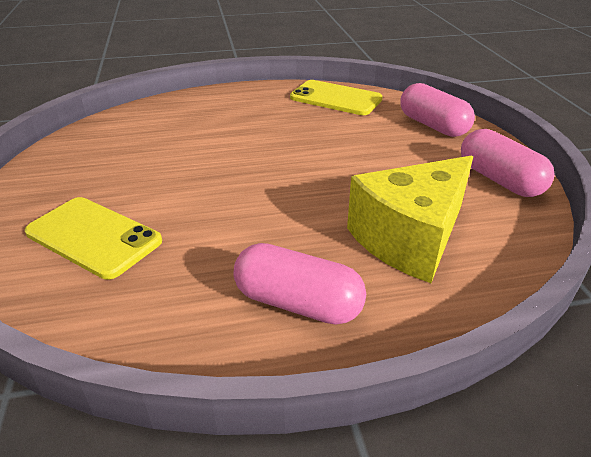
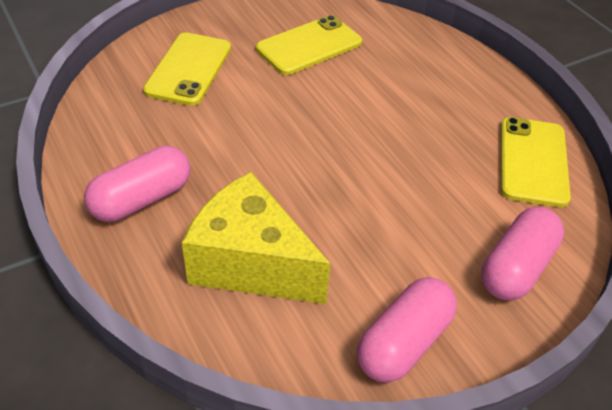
camera: 70 degrees right, 10 degrees up
(127, 156) = (309, 46): none -> yellow phone
(298, 303) = (141, 199): pink capsule -> pink capsule turned 45 degrees clockwise

